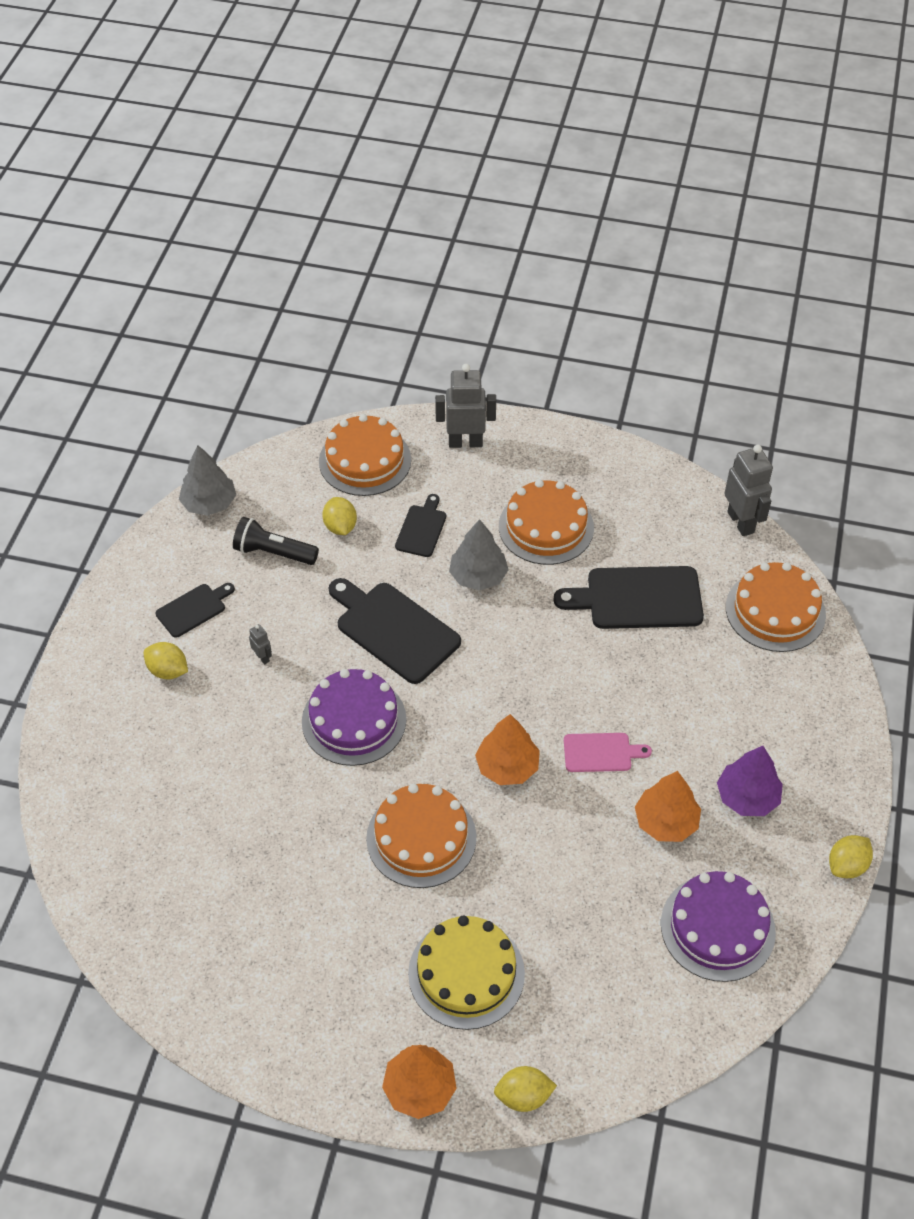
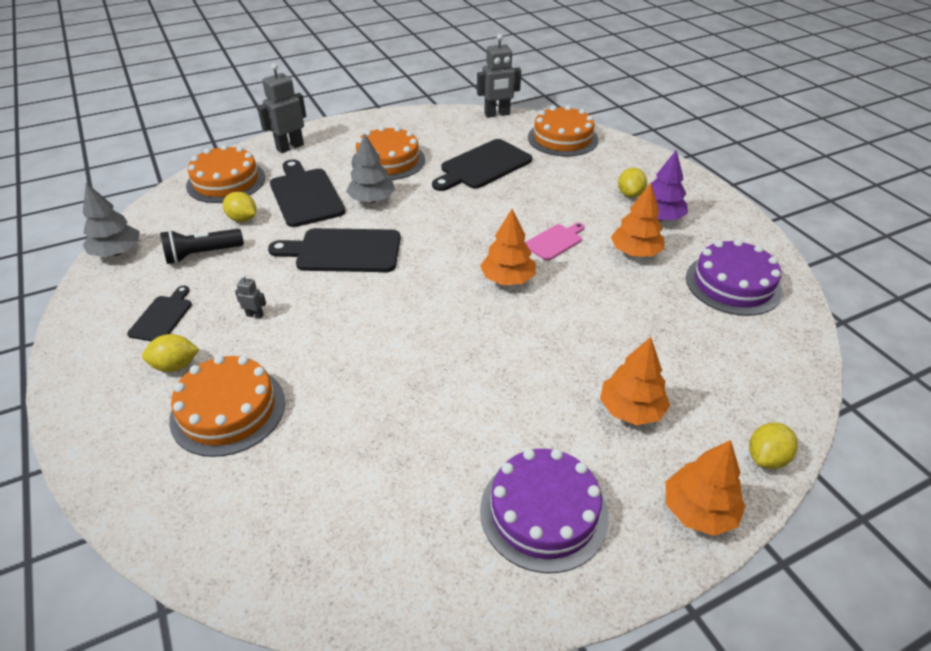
camera: 40 degrees left, 10 degrees down
(354, 720) = (370, 313): purple cake -> purple cake (543, 512)
(421, 838) = (499, 350): orange cake -> orange cake (228, 410)
(422, 529) = (305, 195): black cutting board -> black cutting board, size x1.81
(466, 973) = (631, 410): yellow cake -> orange tree
(741, 522) = (497, 114): grey robot -> grey robot turned 135 degrees clockwise
(847, 865) = (748, 218): yellow lemon -> yellow lemon (630, 194)

